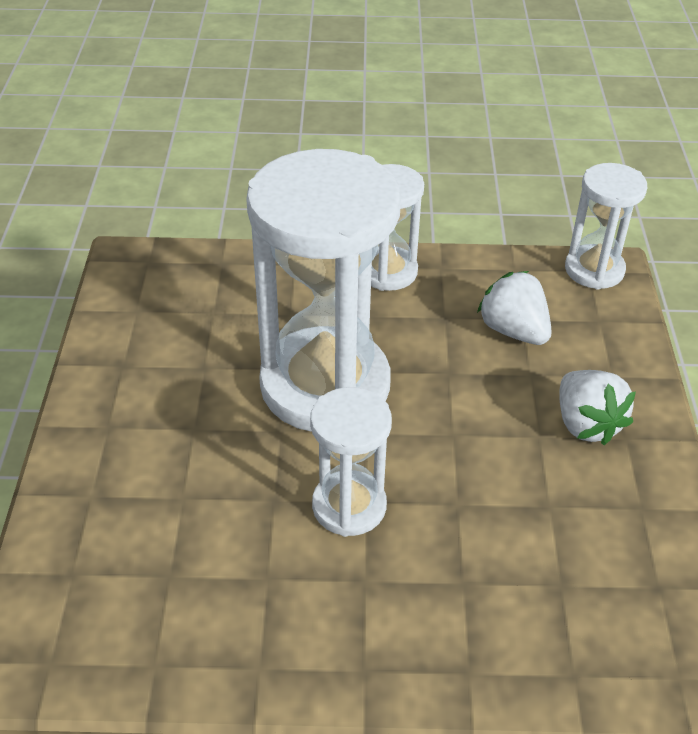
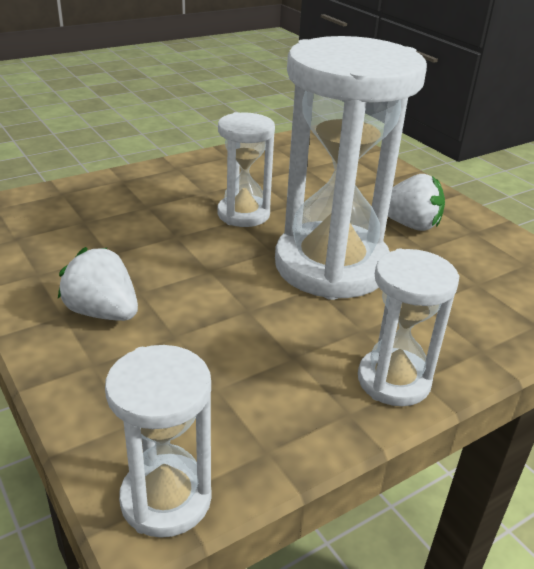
camera: 145 degrees right, 10 degrees down
(513, 331) = (217, 370): white strawberry -> white strawberry (410, 225)

